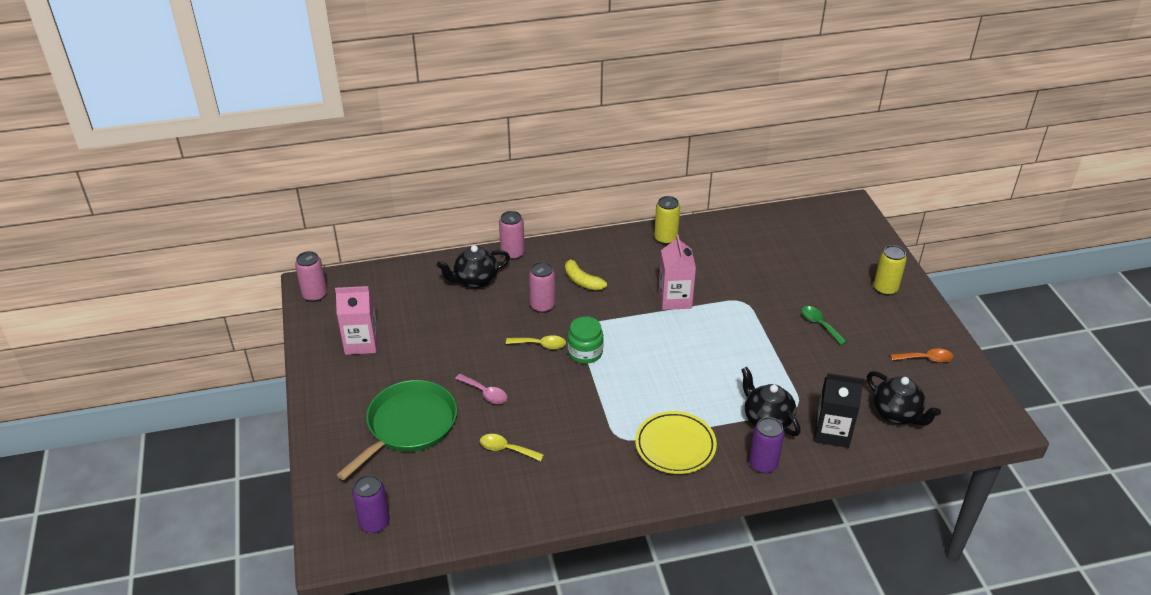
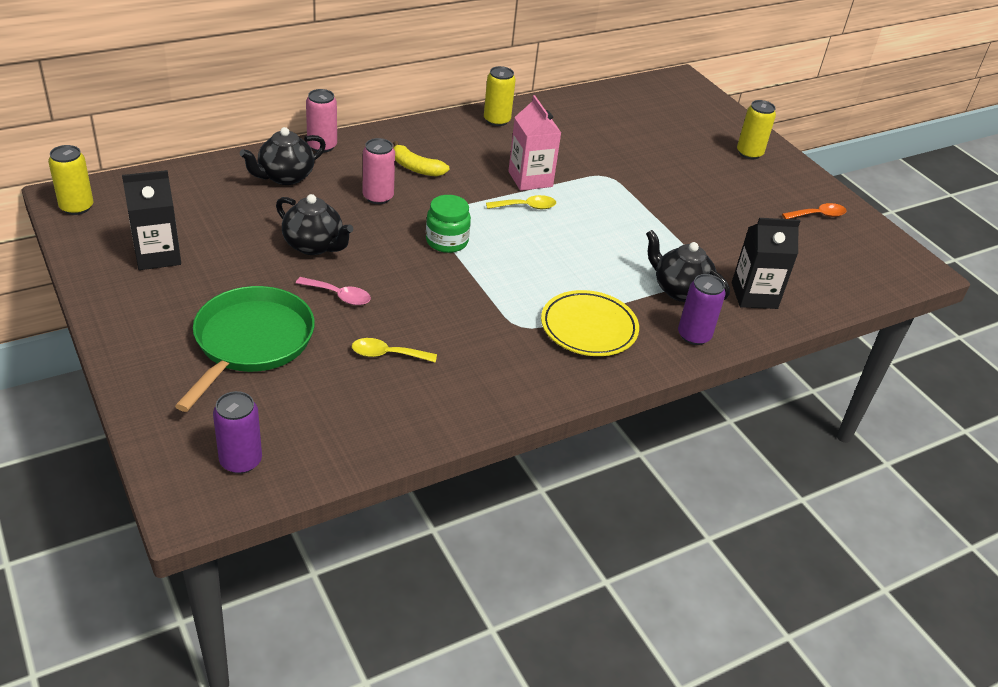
camera: 20 degrees left, 0 degrees up
(315, 295) = (76, 207): pink can -> yellow can
(361, 343) = (157, 255): pink carton -> black carton
(540, 345) = (390, 238): yellow spoon -> yellow spoon (526, 207)
(819, 324) = (697, 192): green spoon -> none
(896, 414) = (812, 270): black teapot -> black teapot (314, 246)

